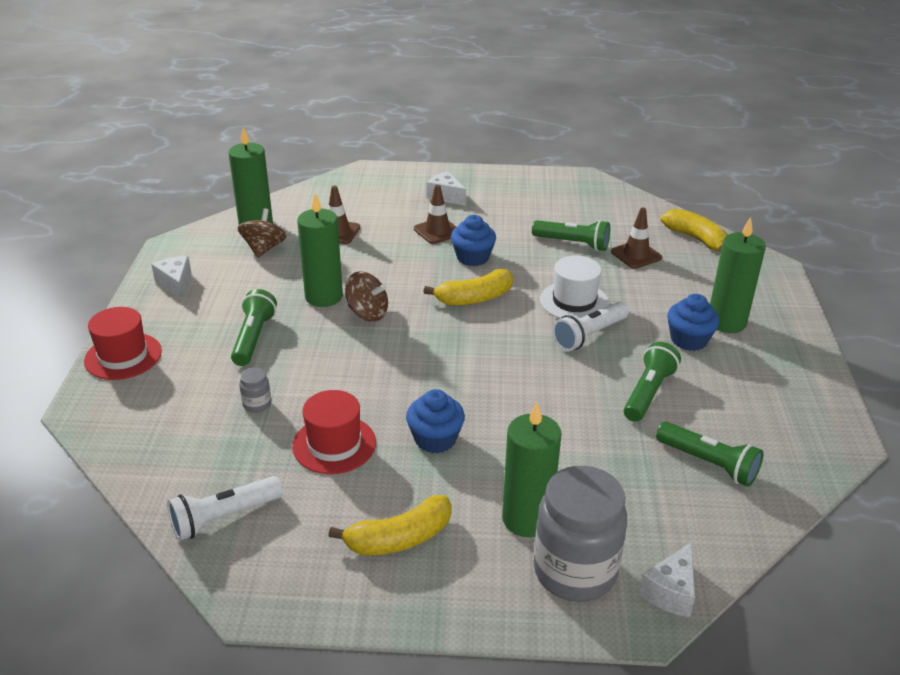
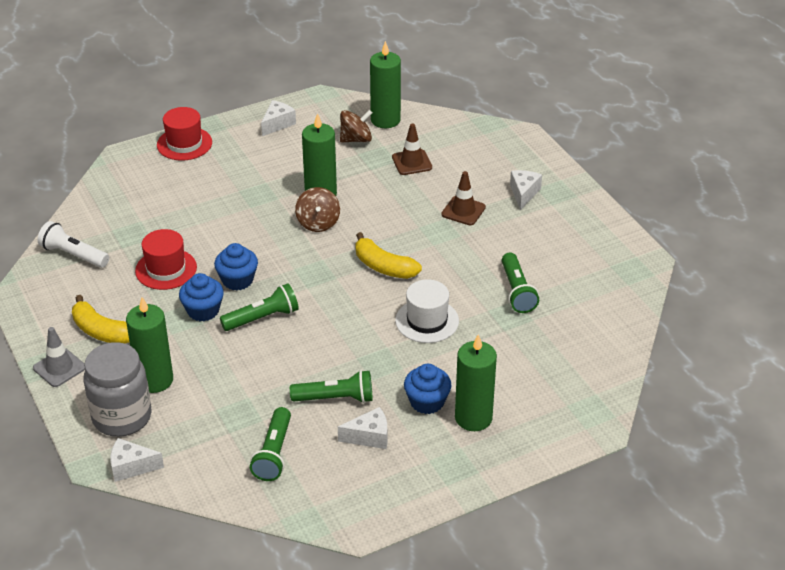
camera: 60 degrees right, 5 degrees up
(253, 338) = (246, 186): green flashlight -> green flashlight (262, 318)
(257, 404) = (180, 220): grey jar -> none
(438, 604) = (59, 368): none -> grey traffic cone
(472, 257) = (441, 244): blue cupcake -> blue cupcake (237, 280)
(589, 335) = (385, 344): white flashlight -> none
(636, 255) = (534, 334): brown traffic cone -> none
(696, 239) = (600, 364): yellow banana -> none
(718, 390) = (369, 437): none -> white cheese

